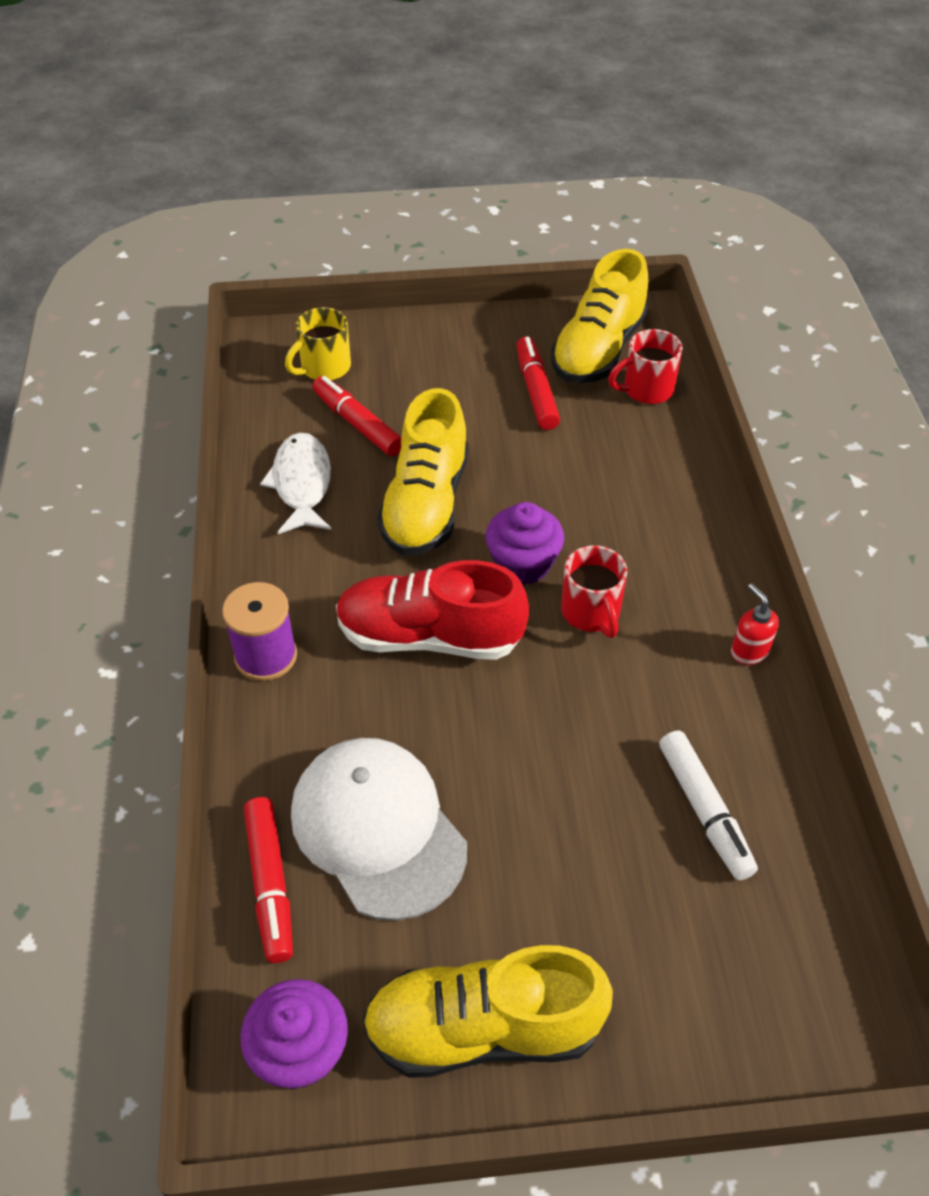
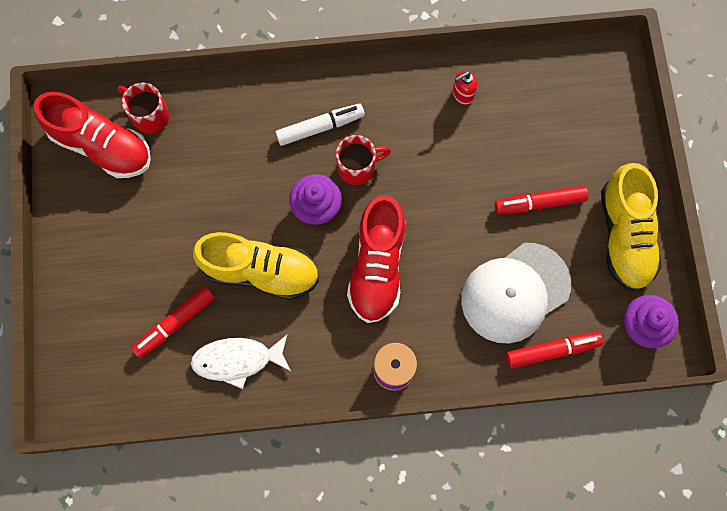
camera: 90 degrees left, 25 degrees up
(324, 368) = (108, 353): yellow mug -> none
(536, 391) = (145, 193): red marker -> red marker (539, 203)
(598, 350) = (102, 146): yellow shoe -> red shoe
(646, 390) = (149, 115): red mug -> red mug turned 150 degrees clockwise
(704, 810) = (496, 117): white marker -> white marker (320, 127)
(749, 651) = (388, 79): red soap dispenser -> red soap dispenser (462, 94)

